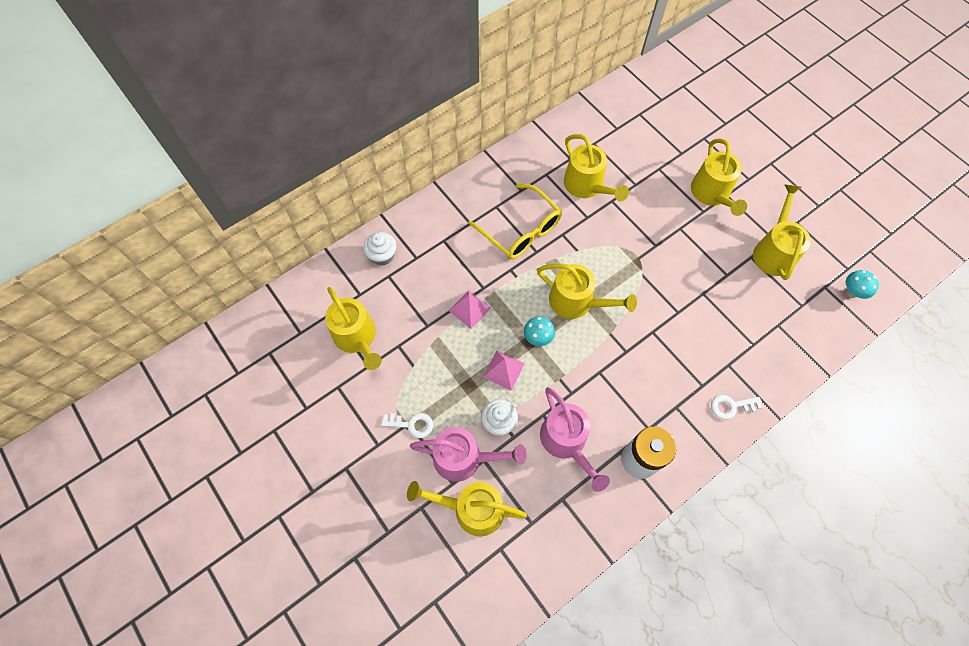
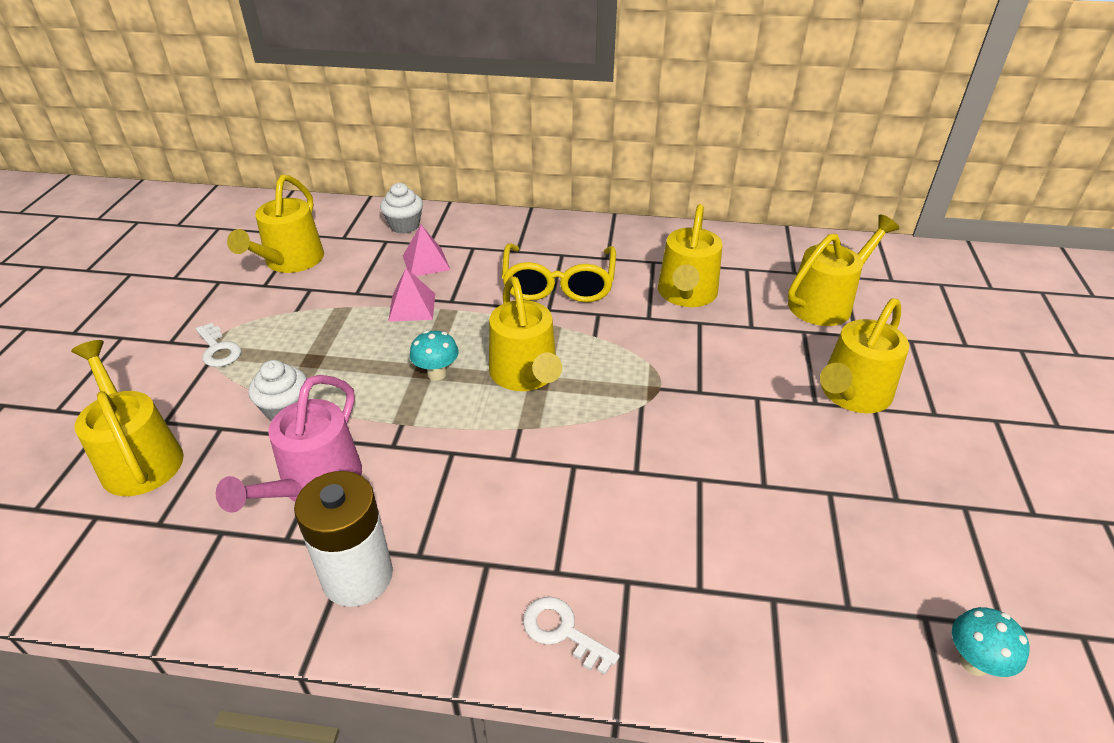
camera: 45 degrees right, 25 degrees down
(465, 458) = (208, 411): pink watering can -> none
(503, 370) = (362, 373): pink pyramid -> pink pyramid (426, 262)
(773, 251) = (879, 511): yellow watering can -> yellow watering can (826, 302)

